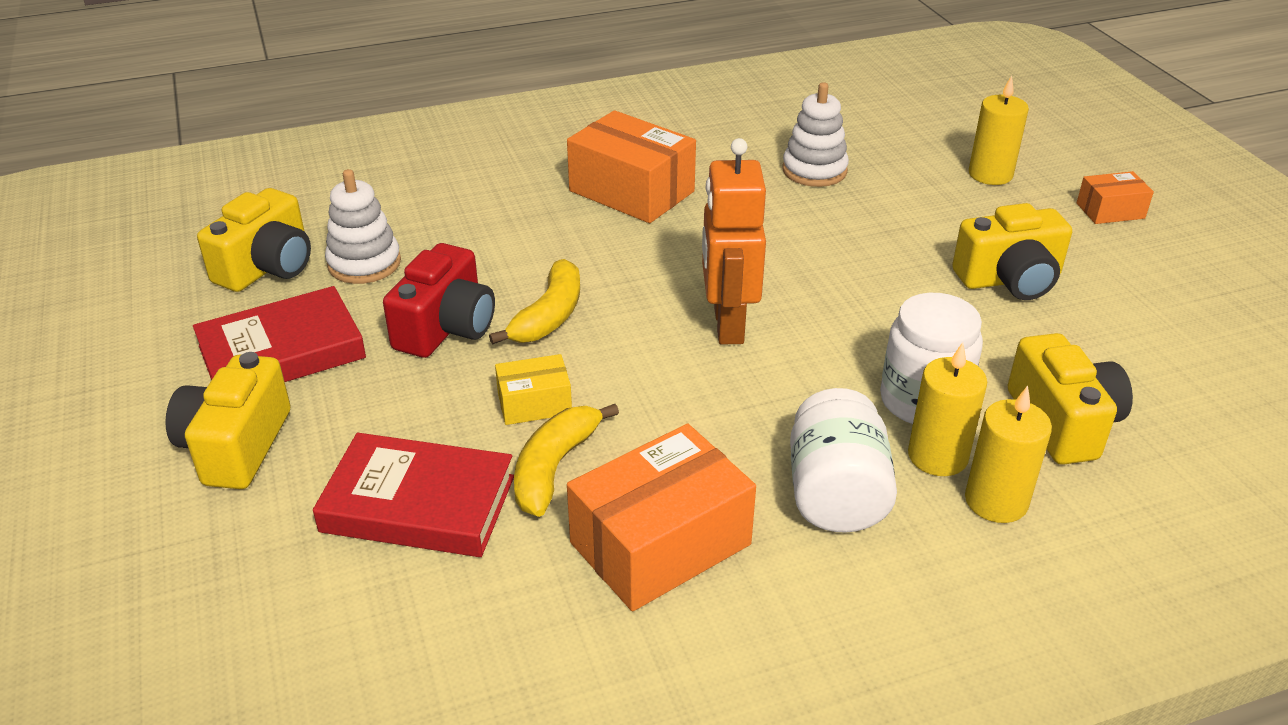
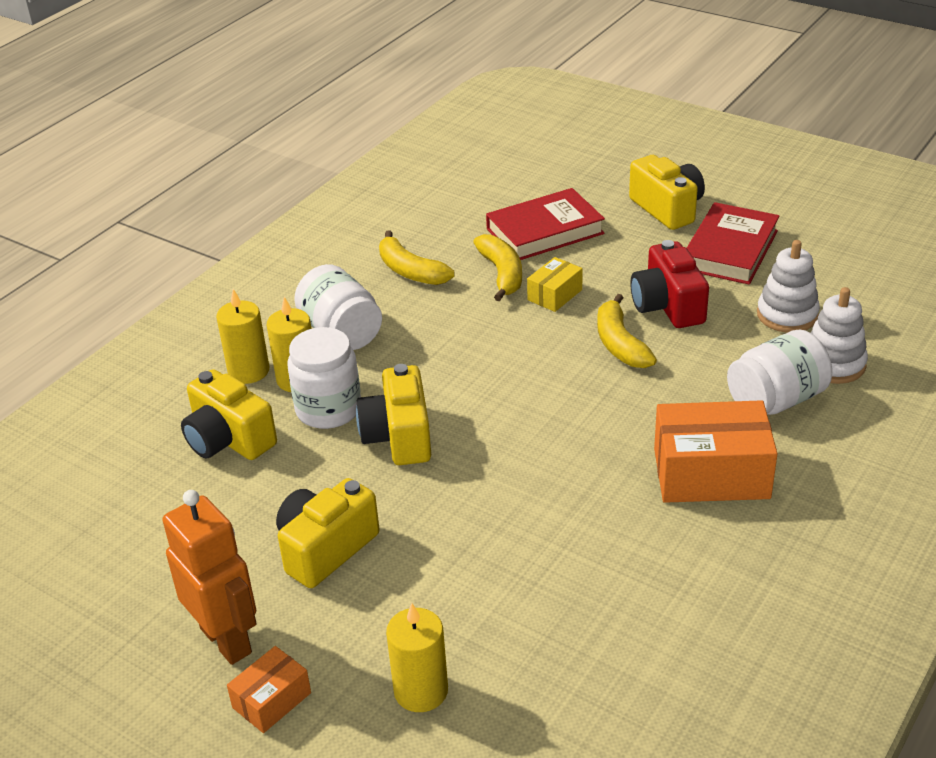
camera: 145 degrees right, 0 degrees up
(267, 267) = (836, 282): yellow camera -> yellow camera (399, 436)
(501, 210) = (776, 400): none -> white jar
(660, 543) = (410, 271): orange box -> yellow banana
(727, 325) = (501, 396): orange robot -> orange robot (226, 640)
(814, 170) = (591, 592): white stacking toy -> white stacking toy (833, 364)

